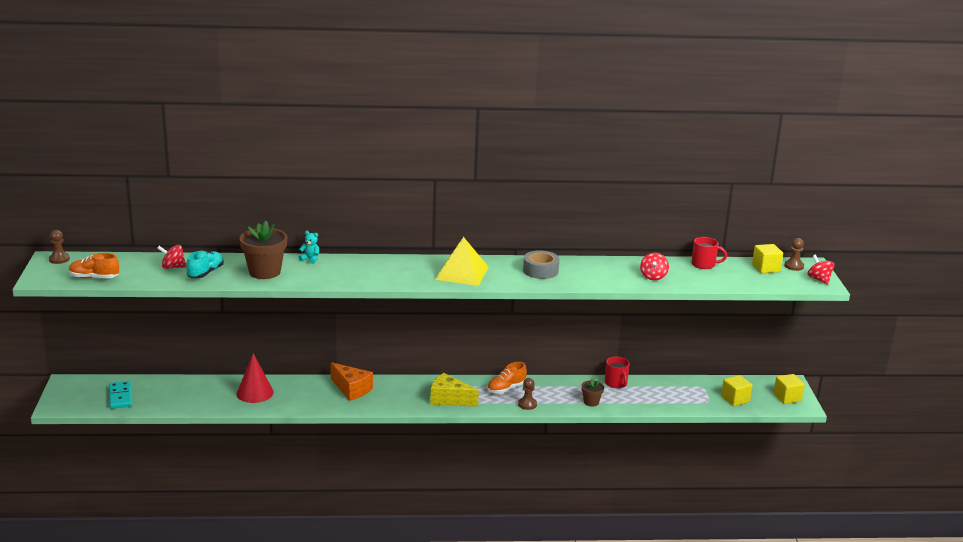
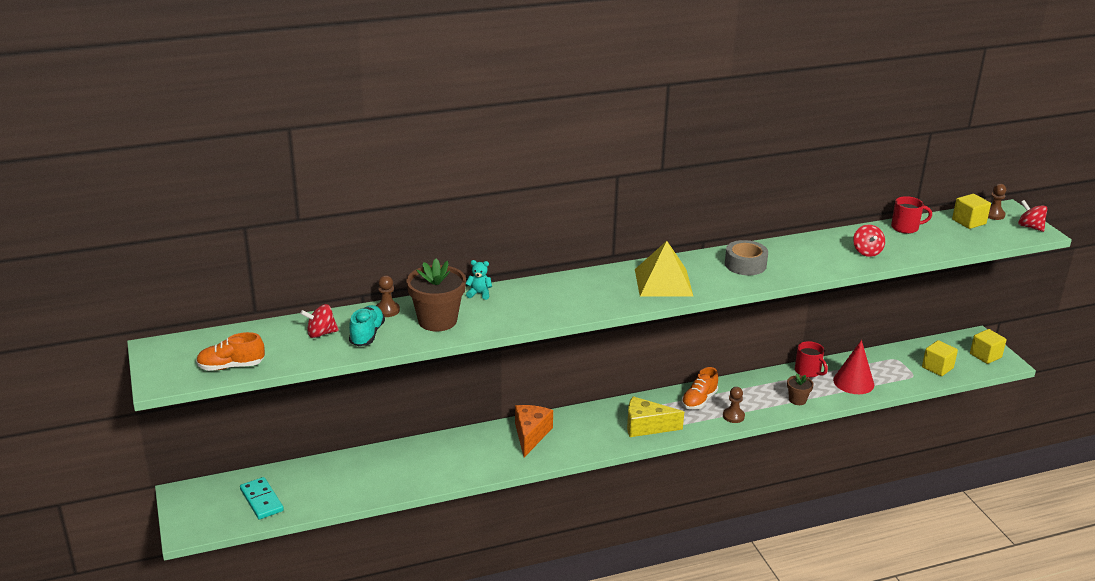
camera: 15 degrees left, 5 degrees up
(59, 259) = (168, 347): brown pawn -> brown pawn (387, 310)
(255, 393) = (422, 462): red cone -> red cone (853, 382)
(351, 389) = (530, 435): orange cheese -> orange cheese turned 105 degrees counterclockwise

